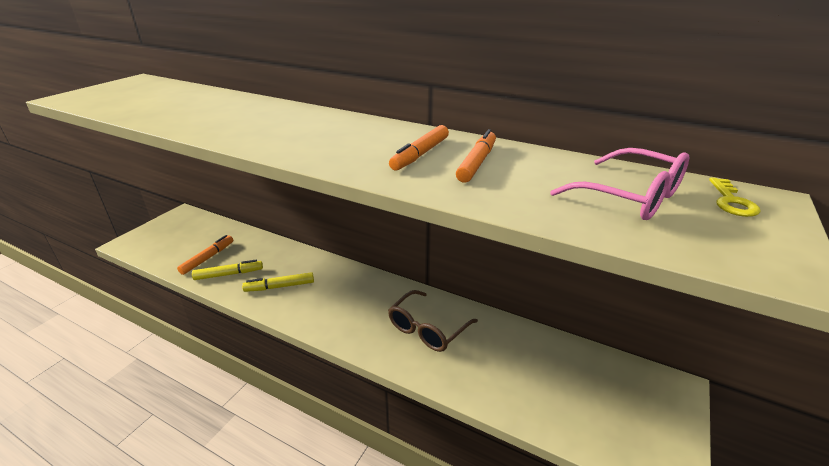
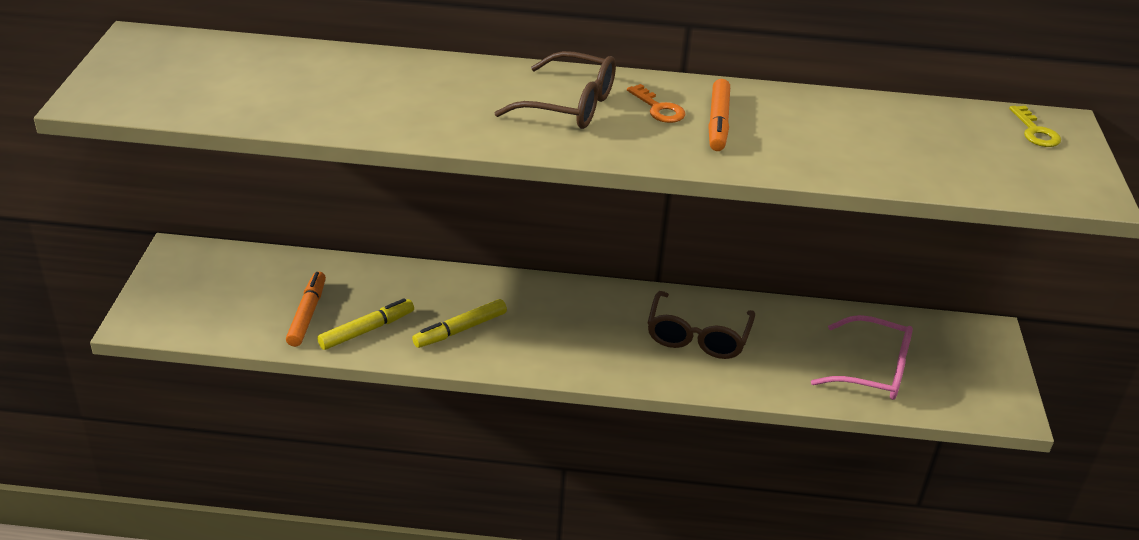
camera: 25 degrees left, 5 degrees up
(323, 132) = (570, 105): none -> brown glasses
(384, 141) = (658, 108): none -> orange key
(477, 162) = (786, 124): orange marker -> none
(631, 197) = (953, 142): pink glasses -> pink glasses (873, 370)

